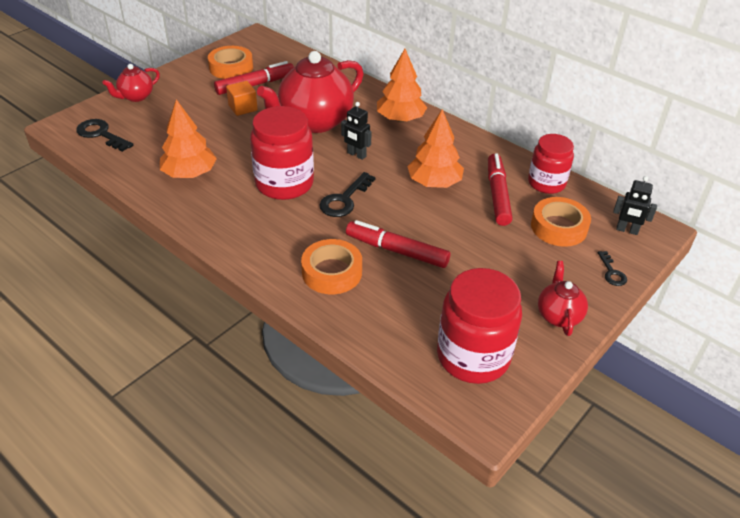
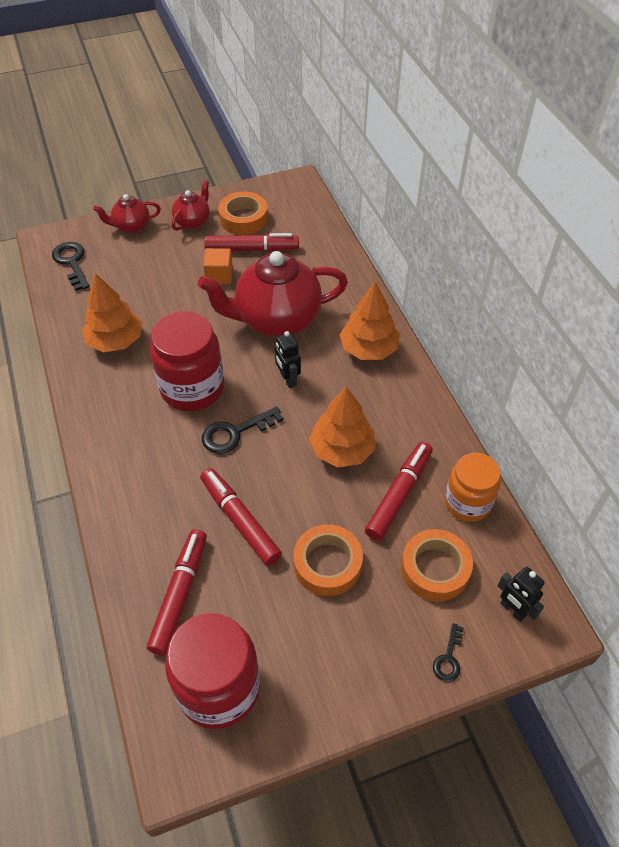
camera: 30 degrees right, 10 degrees up
(332, 272) = (160, 518): orange tape -> orange tape (327, 564)
(391, 313) = (179, 595): none -> red marker
(546, 183) = (467, 502): red jar -> orange jar
(558, 315) = (344, 684): red teapot -> red teapot (193, 222)

